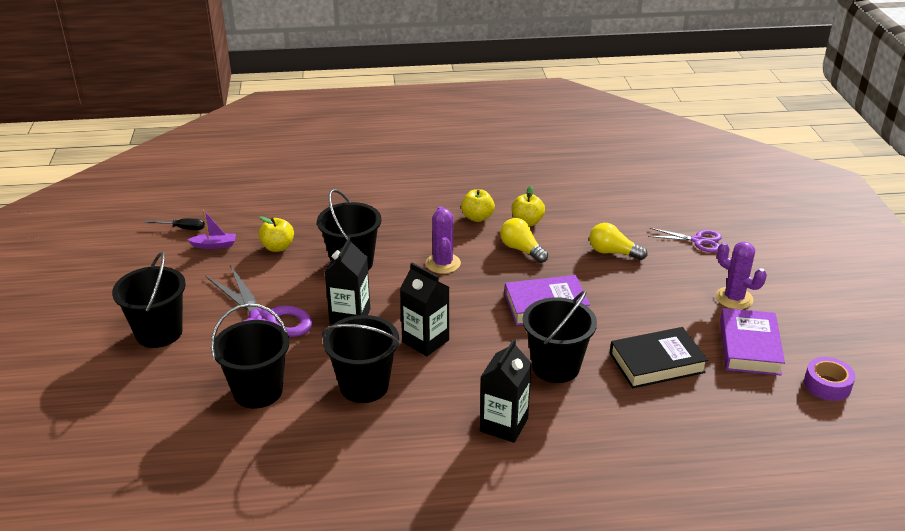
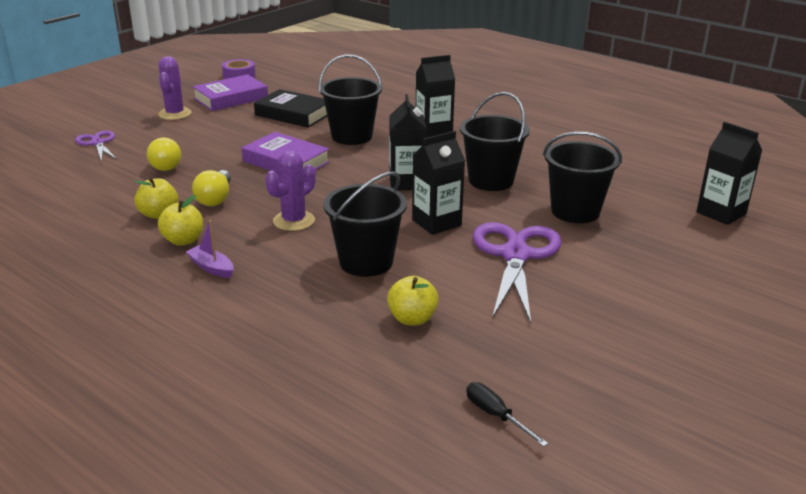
camera: 135 degrees left, 5 degrees down
(124, 469) = (721, 213): none -> black carton
(159, 333) = (628, 293): black bucket -> none
(214, 245) = (480, 363): purple boat -> purple boat (211, 268)

